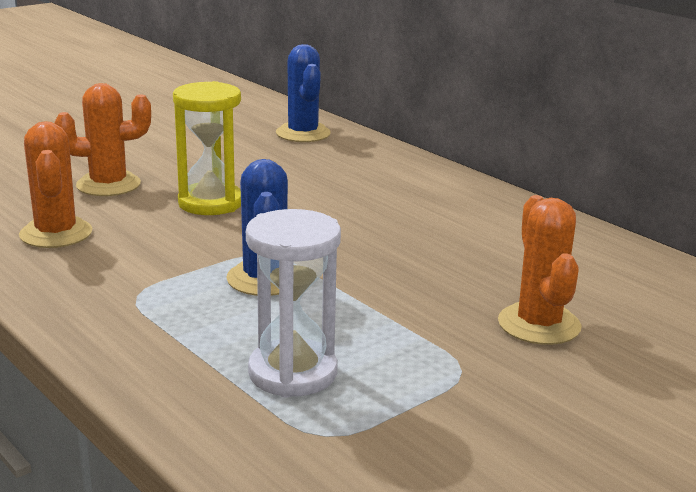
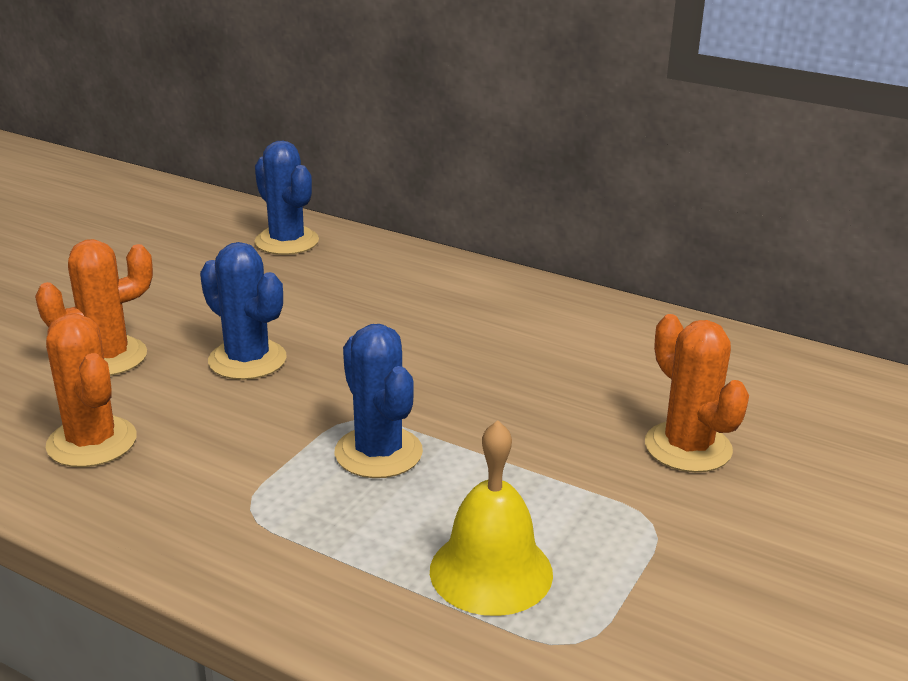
camera: 20 degrees left, 5 degrees up
(210, 203) = (247, 360): yellow hourglass -> blue cactus
(293, 373) = (491, 571): white hourglass -> yellow bell

